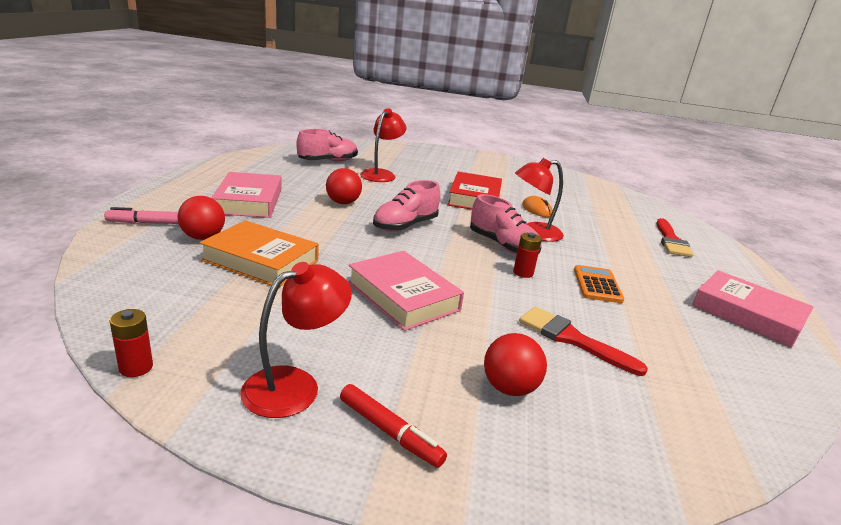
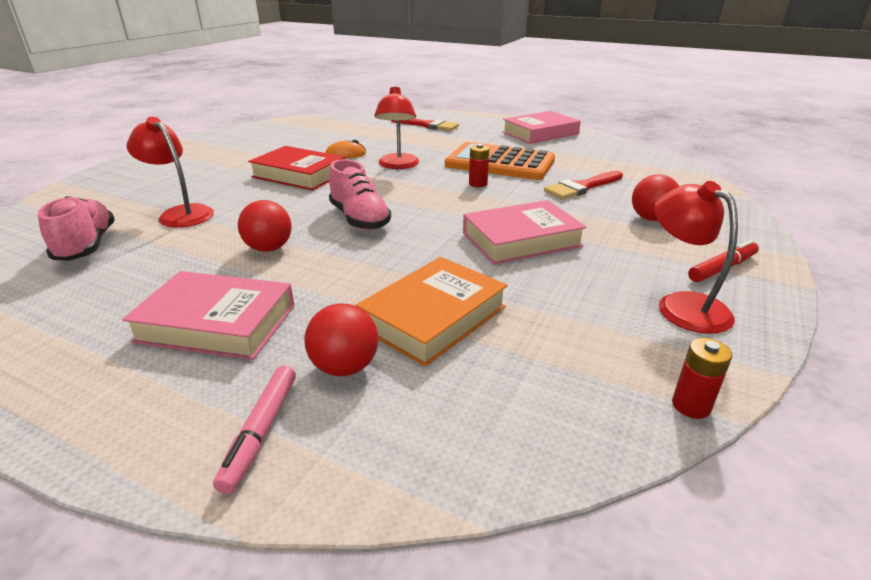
camera: 70 degrees left, 5 degrees up
(502, 246) = (422, 182): pink shoe -> none
(597, 285) = (500, 163): orange calculator -> orange calculator, size x1.95

